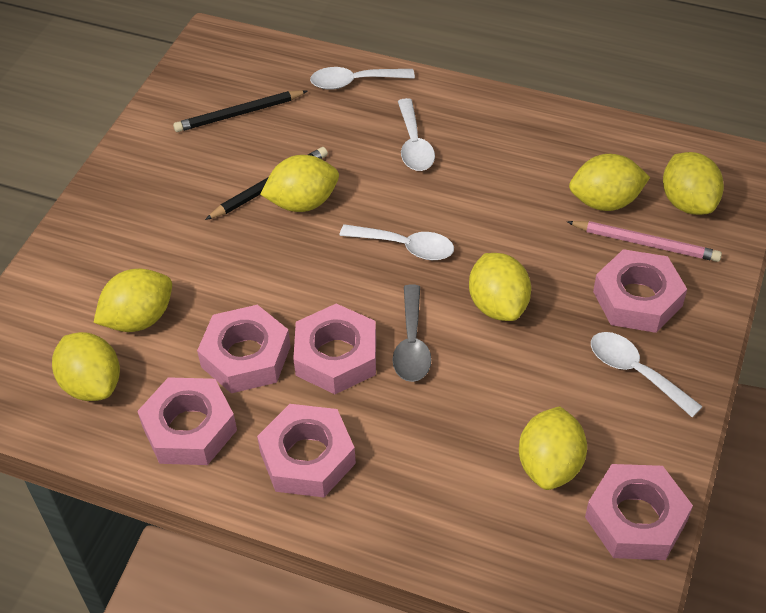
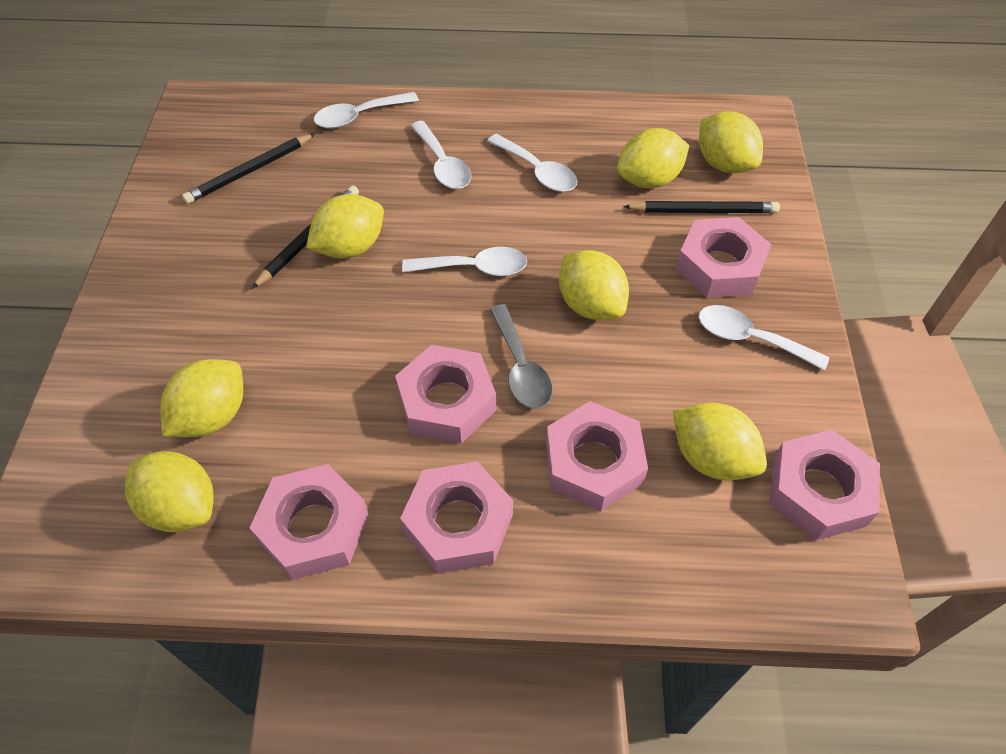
camera: 20 degrees left, 5 degrees up
(246, 356) = (349, 427): pink nut -> pink nut (593, 462)
(500, 170) = (537, 171): none -> white spoon
(550, 465) = (711, 458): yellow lemon -> yellow lemon turned 45 degrees counterclockwise
(645, 243) = (703, 211): pink pencil -> black pencil

